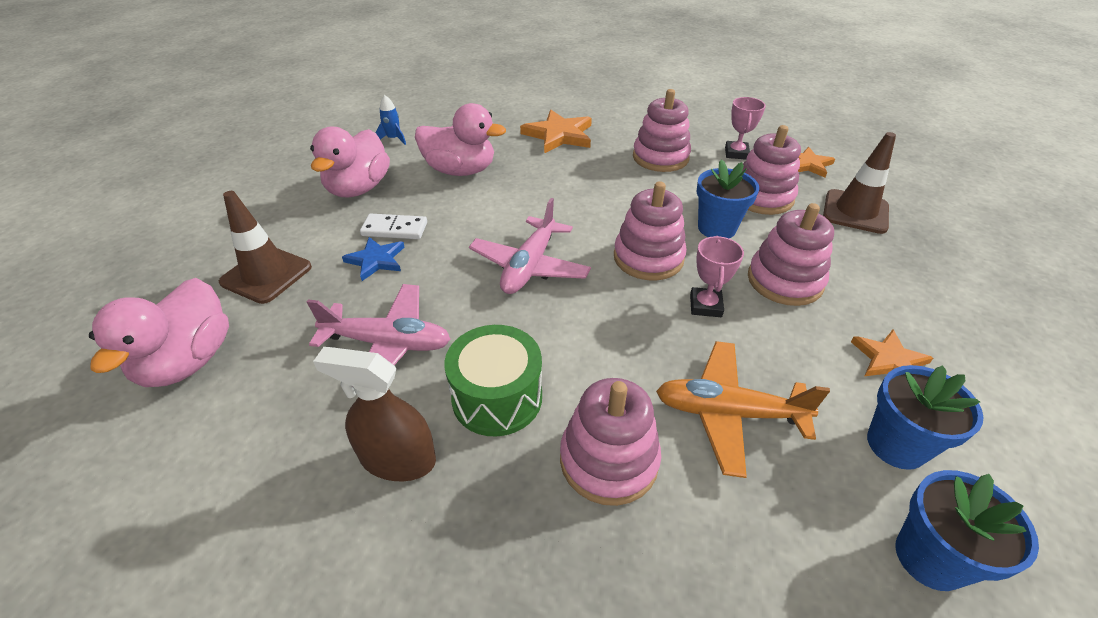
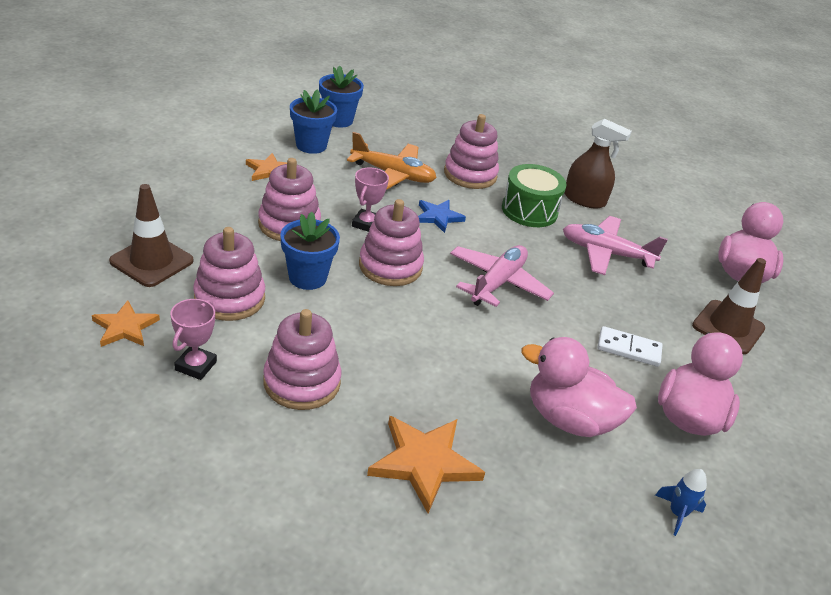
camera: 175 degrees left, 5 degrees down
(376, 260) = (636, 319): blue star -> blue star (438, 217)

